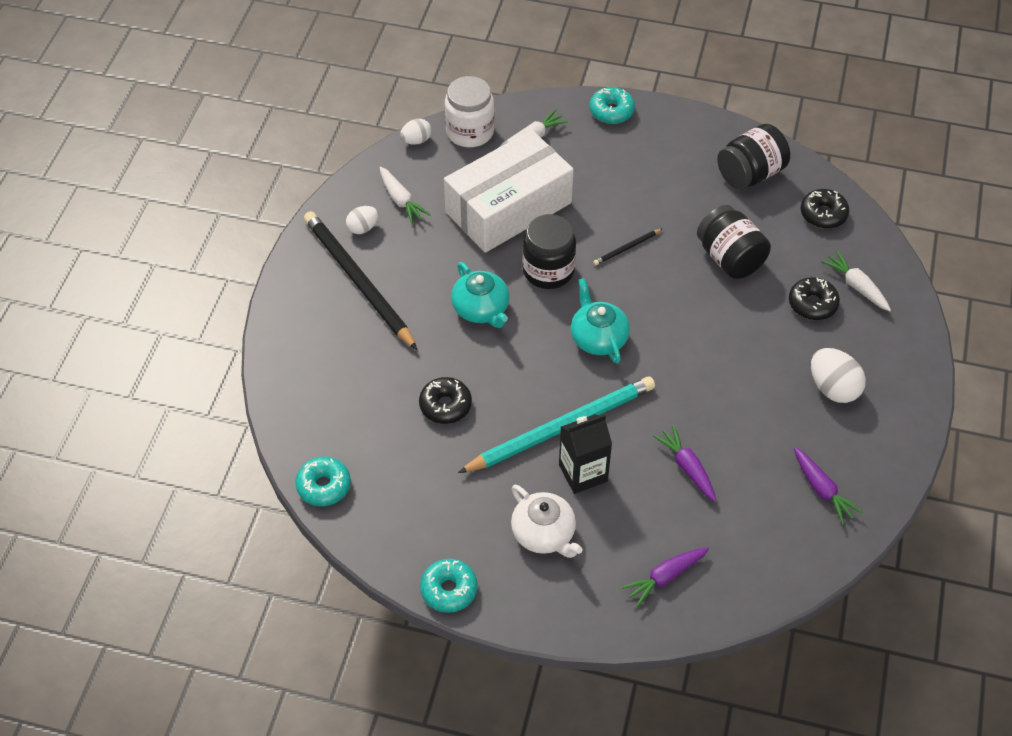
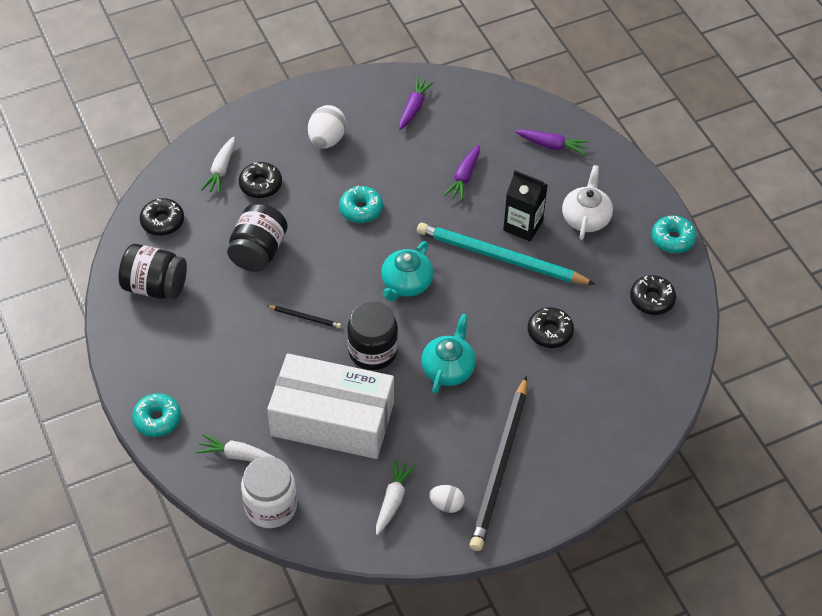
camera: 130 degrees left, 0 degrees up
(324, 486) = (680, 355): turquoise donut -> turquoise donut (361, 209)
(400, 512) = (652, 299): none -> black donut
(416, 140) = (316, 539): white egg -> none

